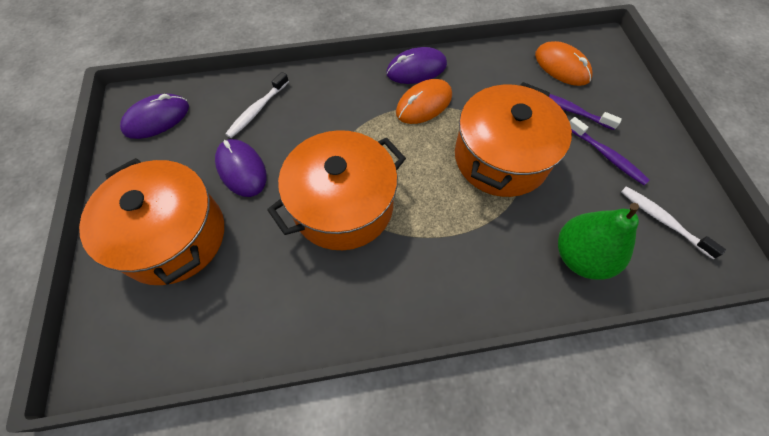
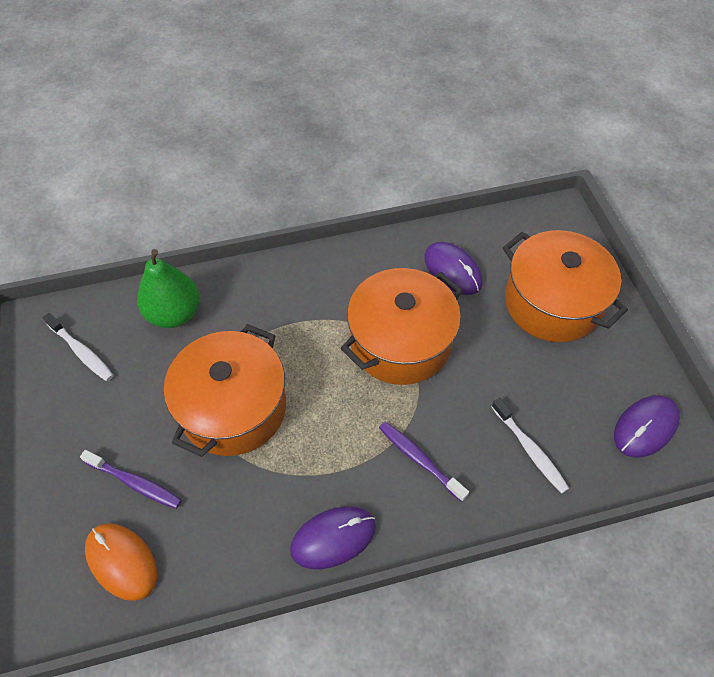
camera: 175 degrees right, 5 degrees down
(241, 169) = (517, 372): purple mouse -> purple mouse (452, 270)
(257, 110) = (530, 450): white toothbrush -> white toothbrush turned 120 degrees clockwise
(424, 104) = (321, 476): orange mouse -> none
(606, 156) = (111, 420): purple toothbrush -> purple toothbrush (419, 459)

